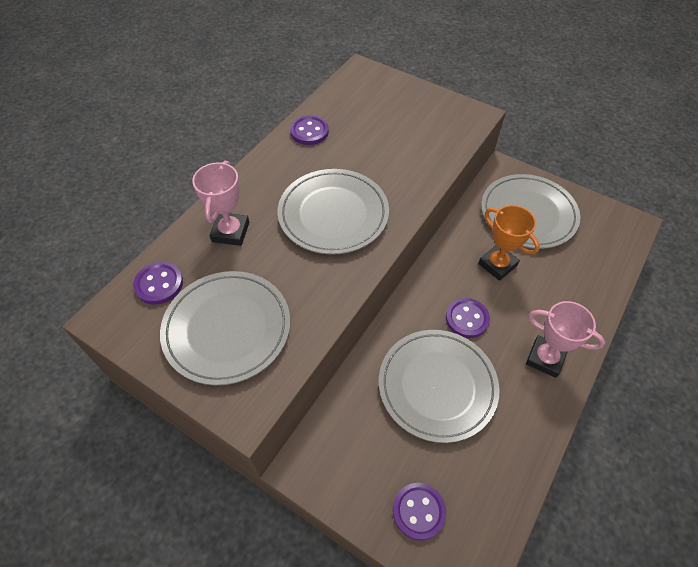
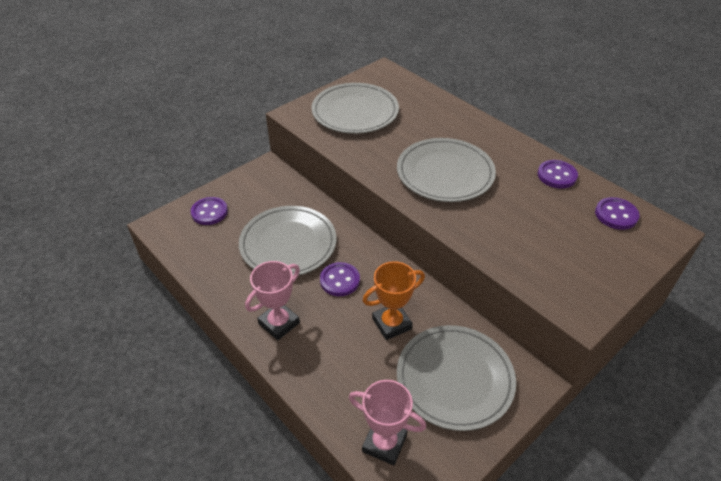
camera: 105 degrees right, 10 degrees down
(159, 284) = (402, 89): purple button -> purple button (616, 215)
(230, 232) = (440, 120): pink trophy -> pink trophy (384, 443)

